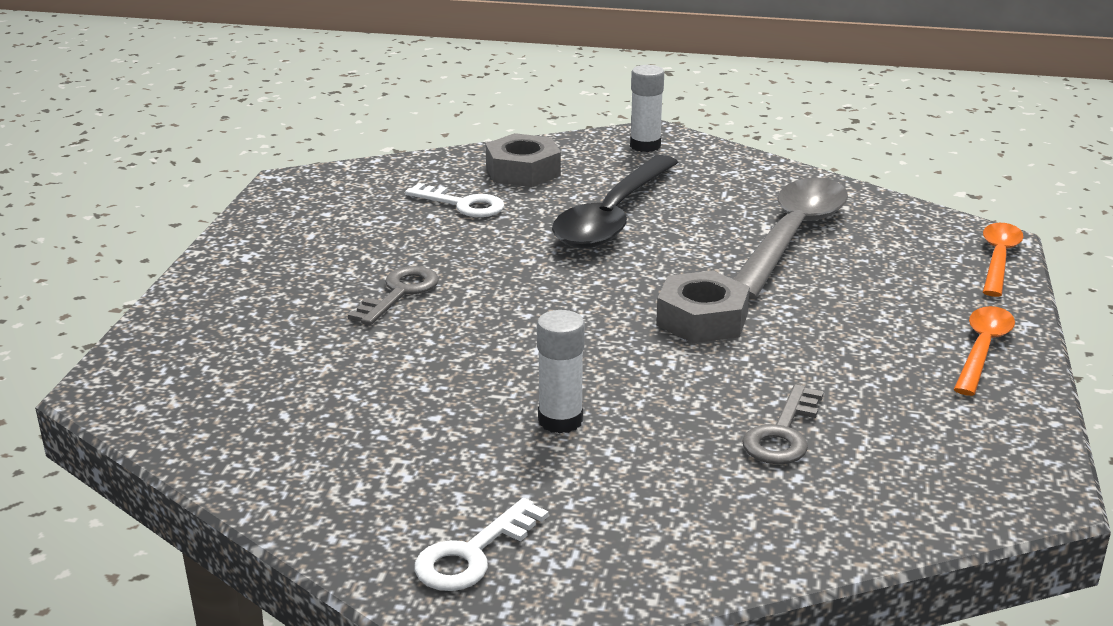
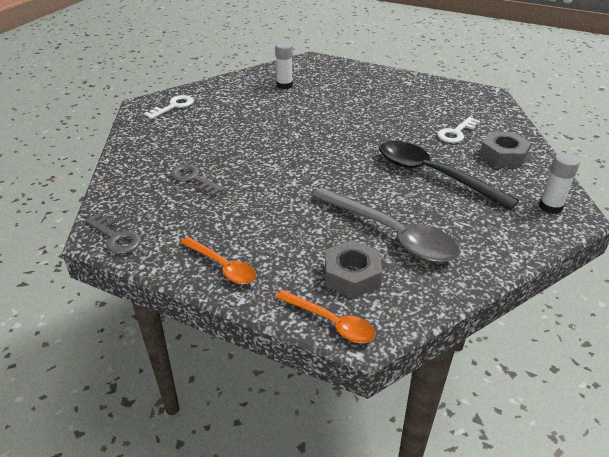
camera: 105 degrees right, 10 degrees up
(400, 293) = (361, 109): grey key -> grey key (116, 237)
(472, 554) = (173, 106): white key -> white key turned 75 degrees clockwise
(560, 420) = (238, 131): white glue stick -> white glue stick (284, 85)
(702, 319) = (302, 179): grey nut -> grey nut (352, 275)

